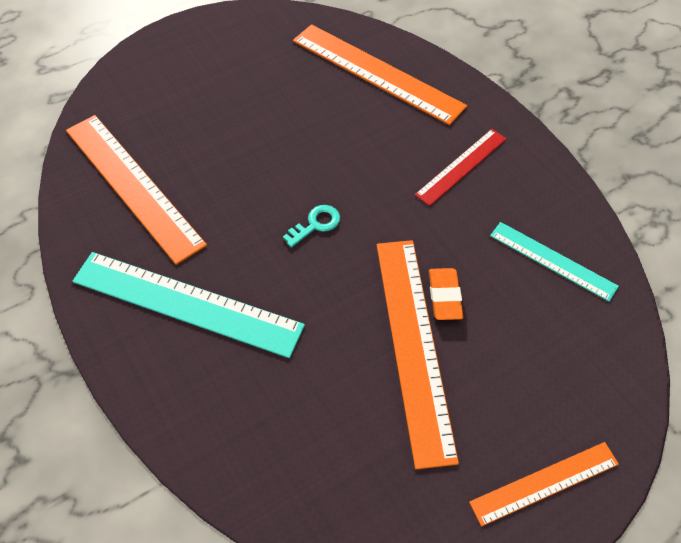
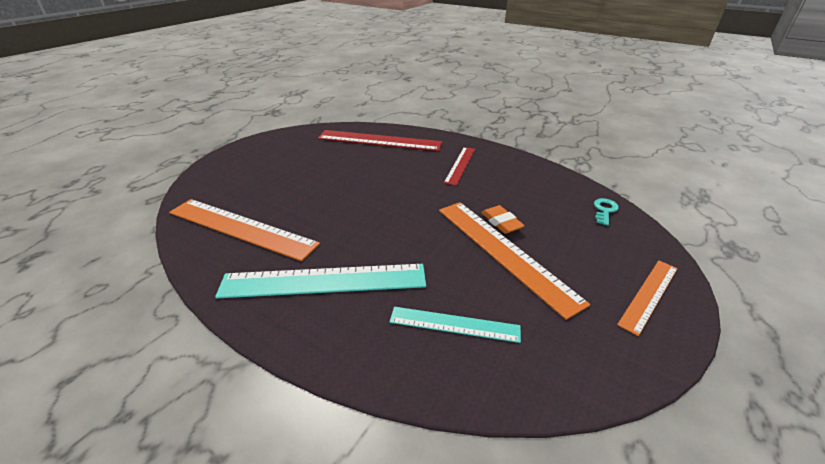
camera: 25 degrees left, 20 degrees down
(316, 224) = (391, 212): turquoise key -> turquoise key (604, 210)
(377, 73) = (379, 140): orange ruler -> red ruler
(552, 260) = (546, 189): turquoise ruler -> turquoise ruler (454, 324)

